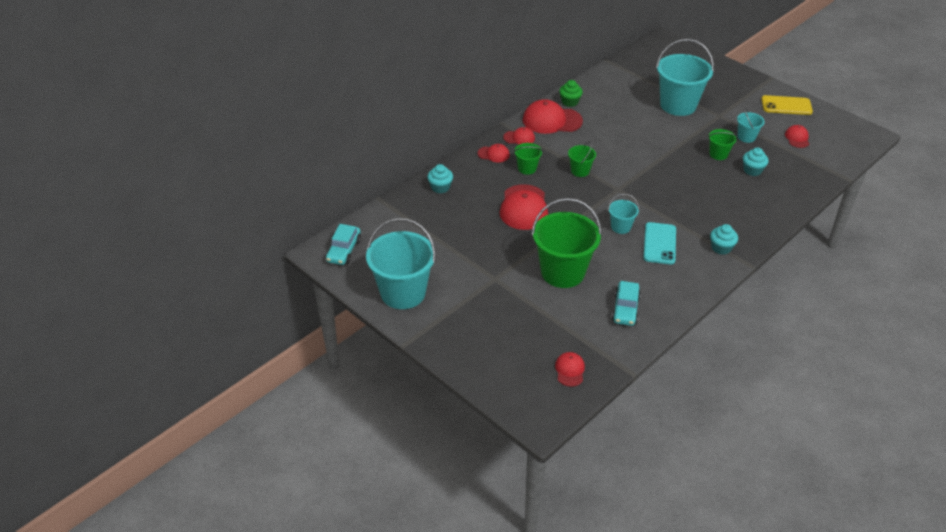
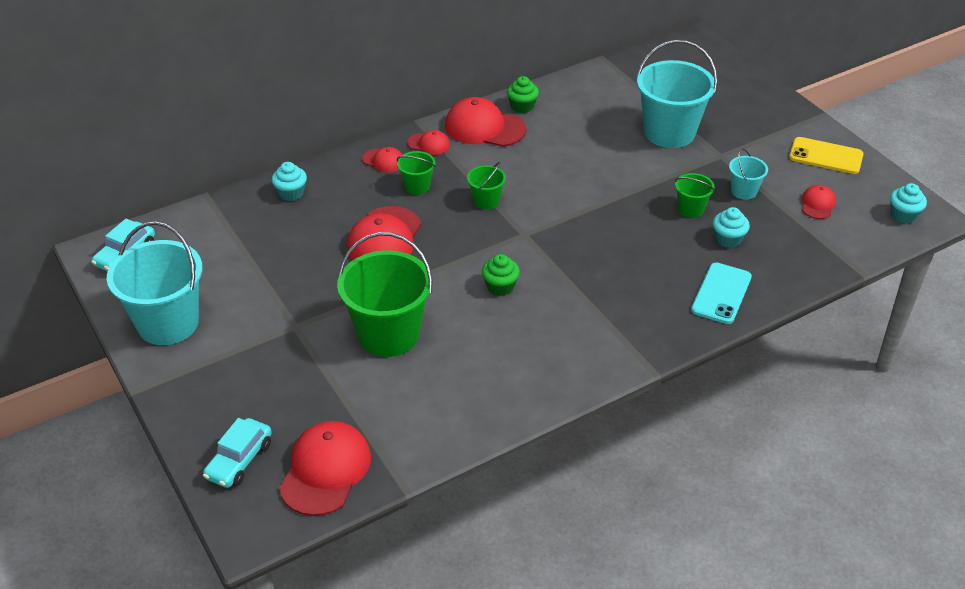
camera: 15 degrees right, 0 degrees up
(570, 370) = (325, 470): red cap -> red cap, size x1.93
(620, 227) = (500, 286): turquoise bucket -> green cupcake
(625, 309) = (446, 401): turquoise car -> turquoise car (239, 460)
(659, 243) = (542, 319): turquoise phone -> turquoise phone (721, 293)
(721, 248) = (625, 340): turquoise cupcake -> turquoise cupcake (903, 215)

